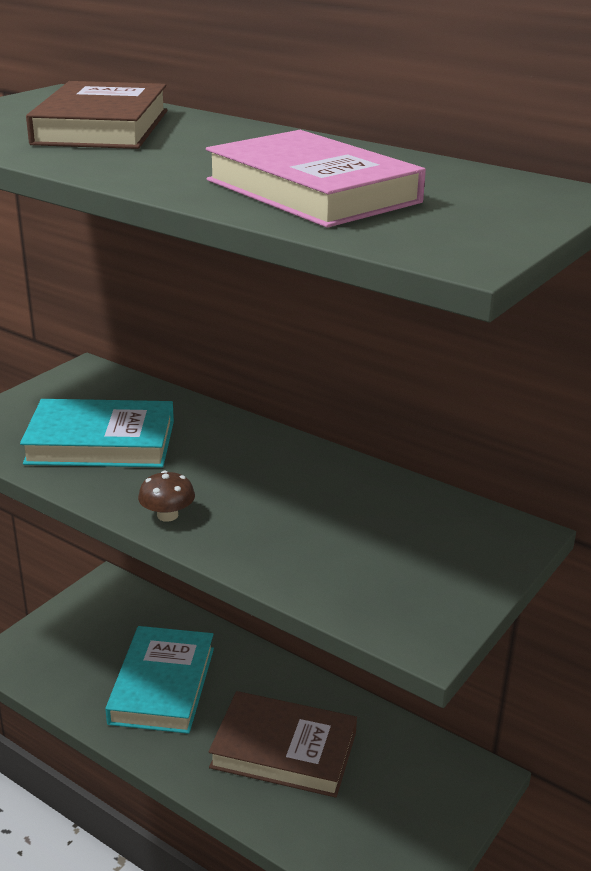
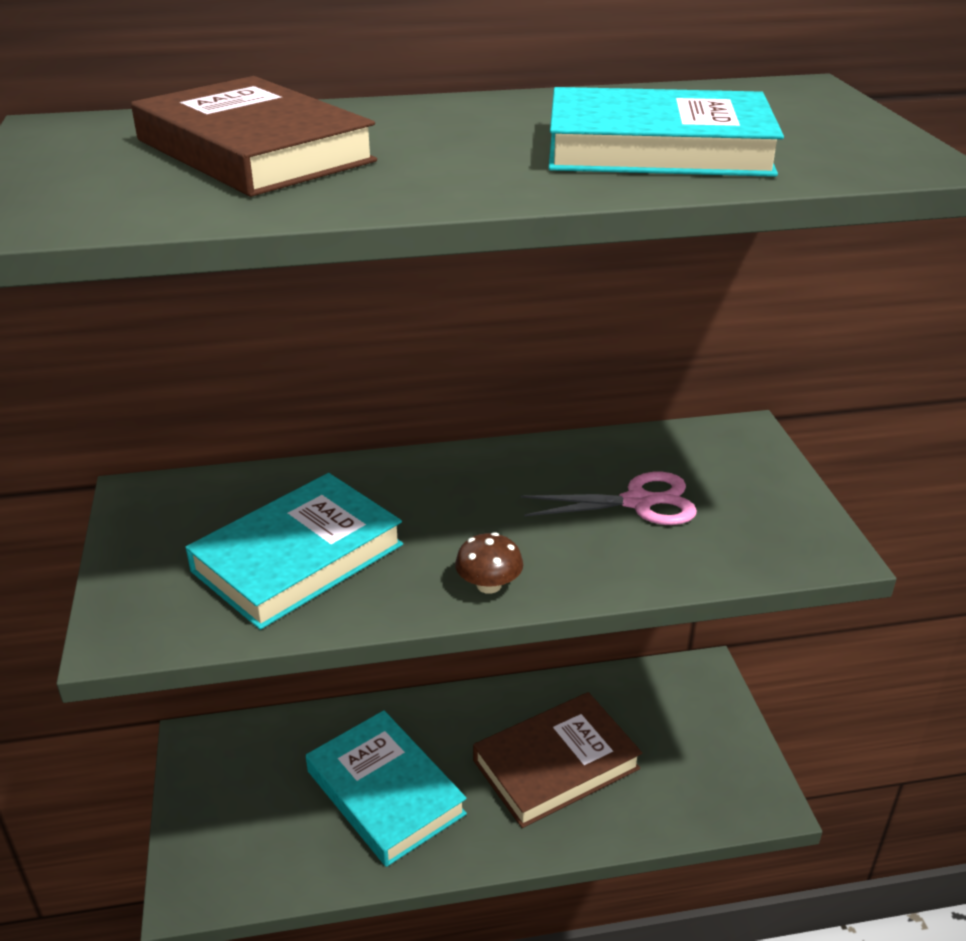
camera: 45 degrees left, 5 degrees up
(312, 191) = (658, 149): pink book -> turquoise book
(347, 528) = (639, 502): none -> pink scissors

